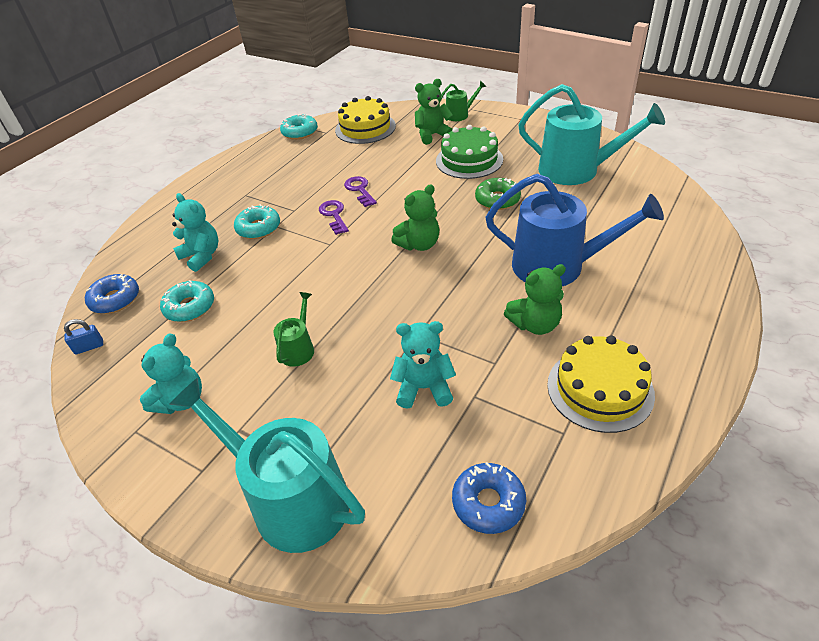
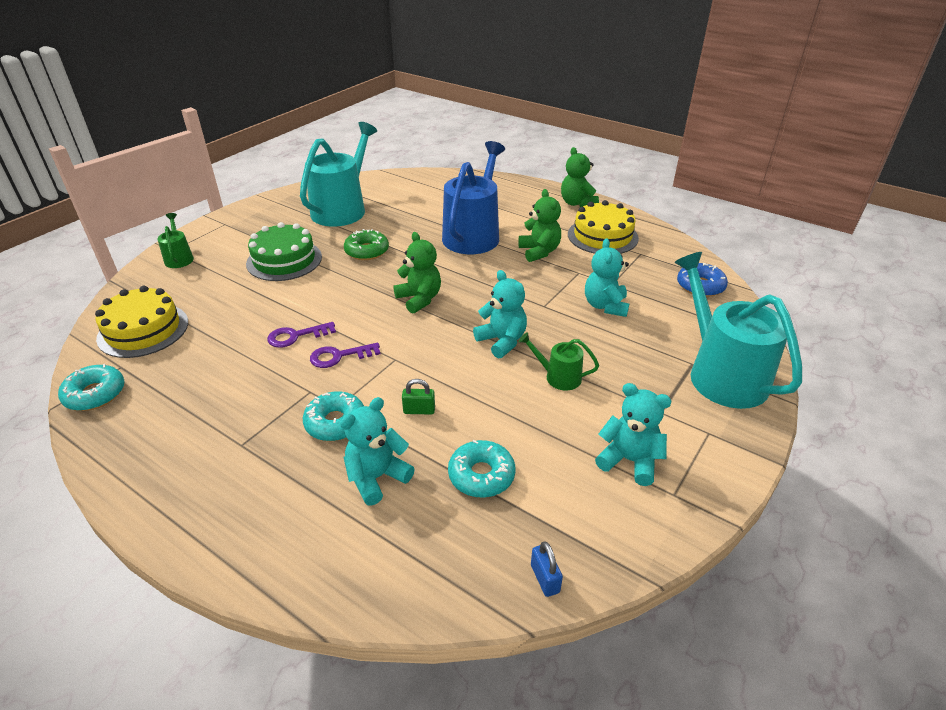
camera: 90 degrees left, 5 degrees down
(115, 299) = (449, 569): blue donut -> none
(265, 266) = (419, 410): none -> green padlock
(292, 499) = (722, 374): turquoise watering can -> turquoise watering can turned 120 degrees clockwise
(354, 305) = (502, 341): none -> turquoise teddy bear
(432, 135) = (210, 279): green teddy bear -> green teddy bear (577, 203)

